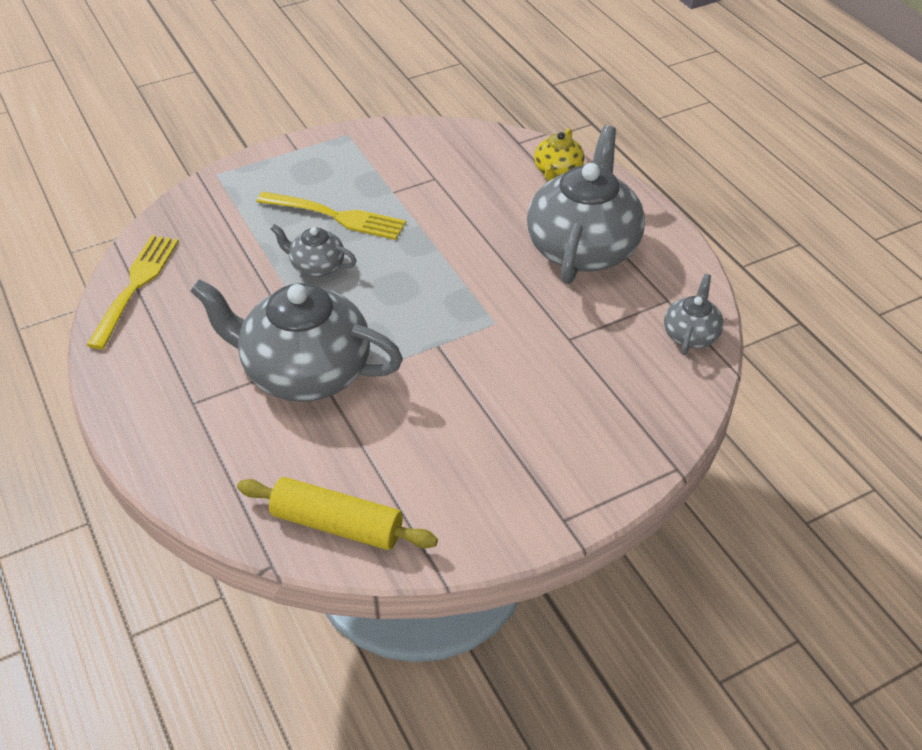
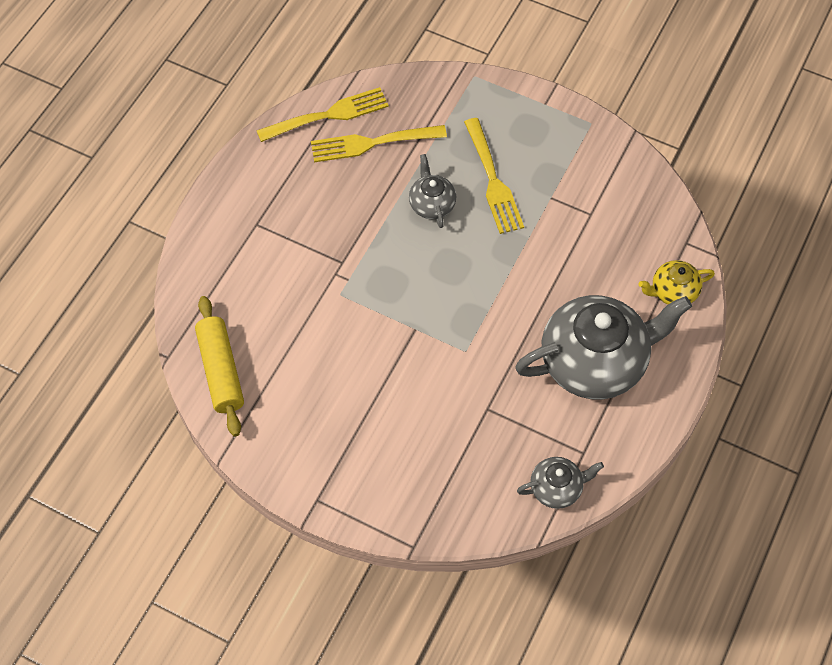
camera: 55 degrees right, 15 degrees up
(204, 272) = (372, 143): none -> yellow fork
(304, 371) = (329, 266): grey teapot -> none

